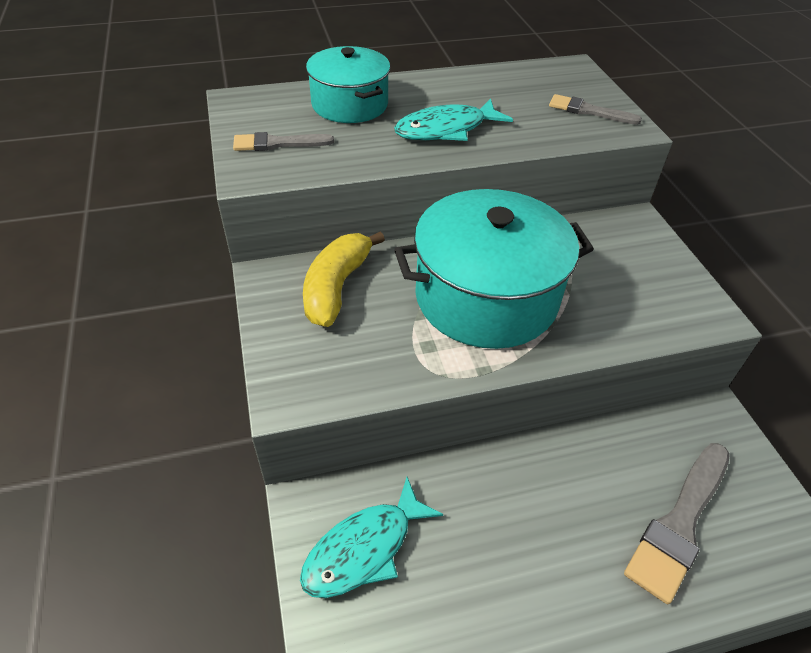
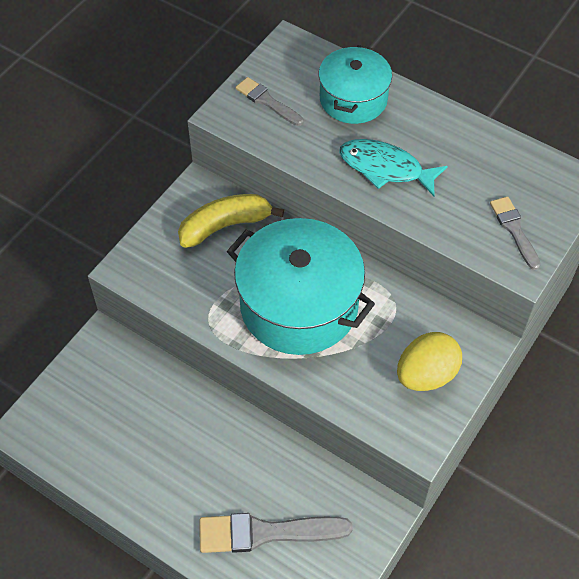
camera: 50 degrees right, 10 degrees up
(364, 549) = (102, 384): turquoise fish -> none
(642, 269) = (426, 375): none -> yellow egg

